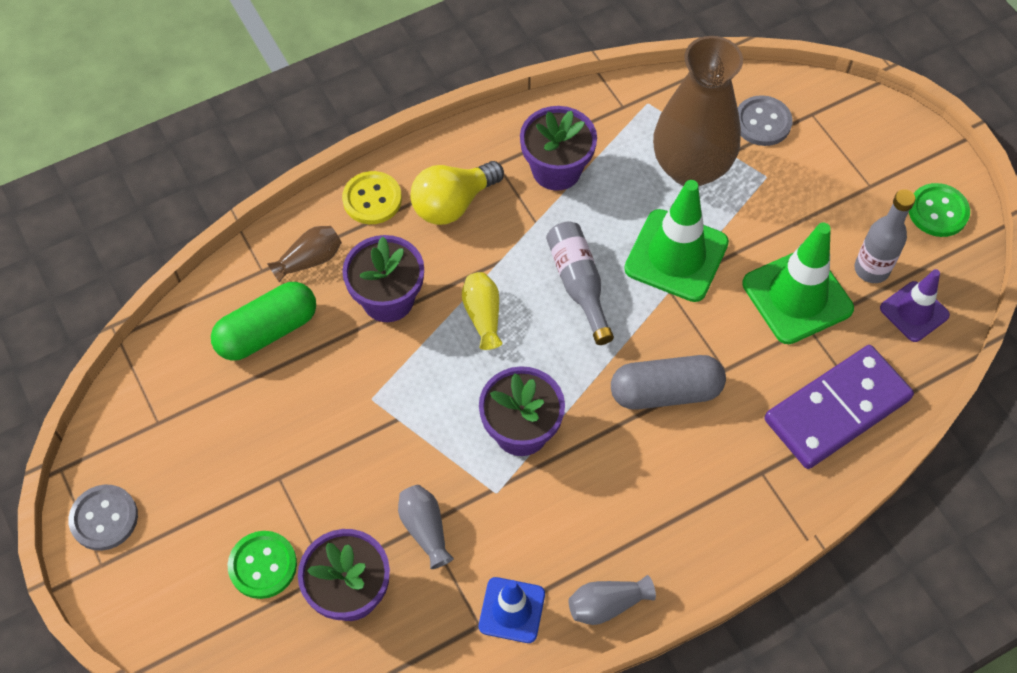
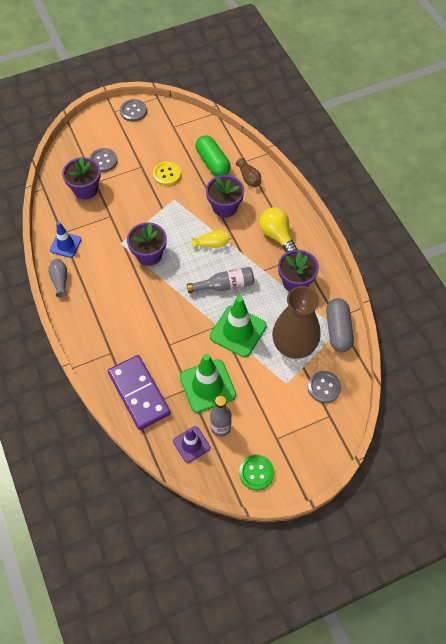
camera: 95 degrees right, 0 degrees up
(263, 565) = (103, 161): green button -> grey button
(372, 199) = (281, 203): yellow button -> yellow button (167, 174)
(425, 529) = (108, 216): grey vase -> none
(665, 392) = (160, 316): grey capsule -> grey capsule (338, 330)

